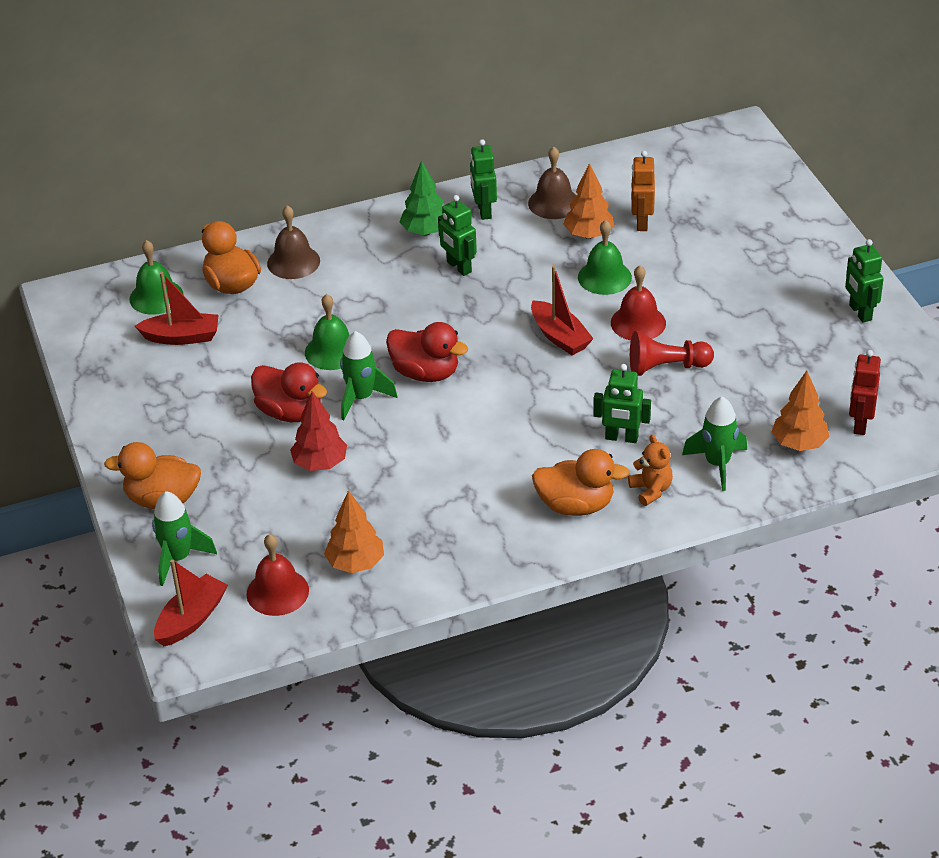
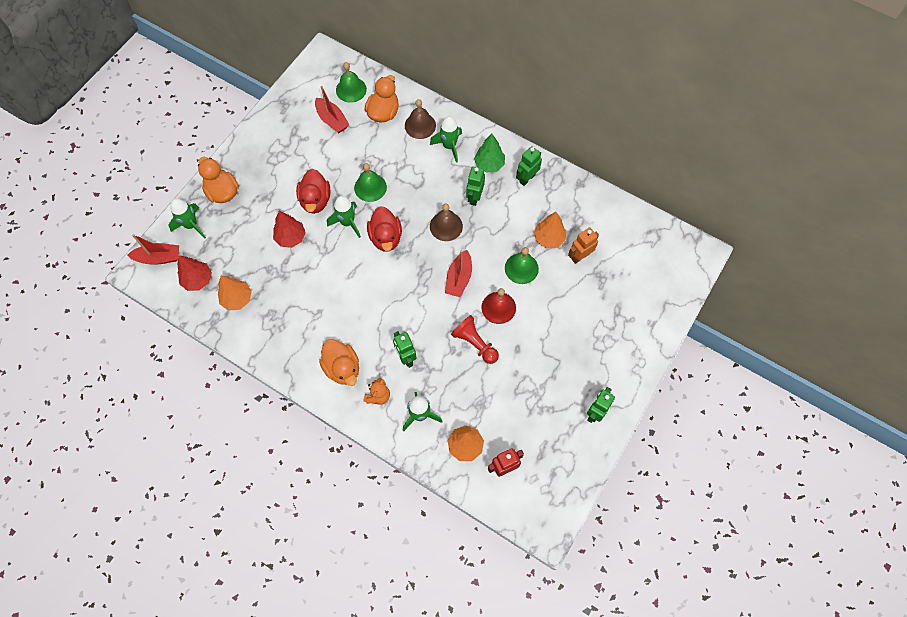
camera: 50 degrees right, 25 degrees up
(277, 592) = (198, 280): red bell -> red tree
(357, 252) = (449, 146): none -> green rocket
(554, 203) = (560, 205): brown bell -> brown bell (446, 226)

